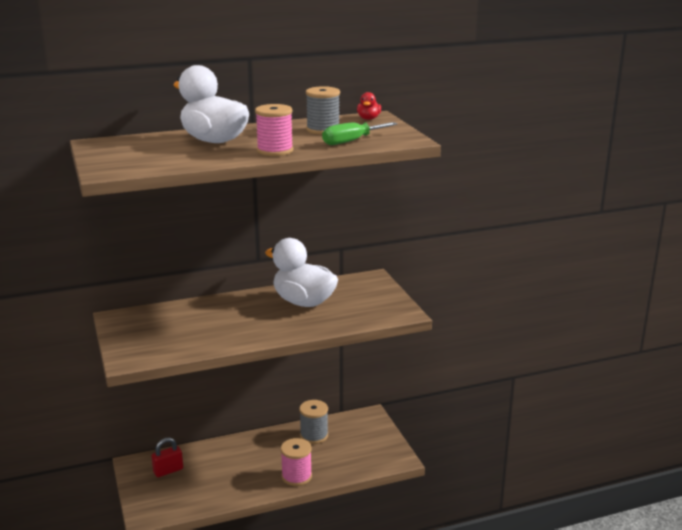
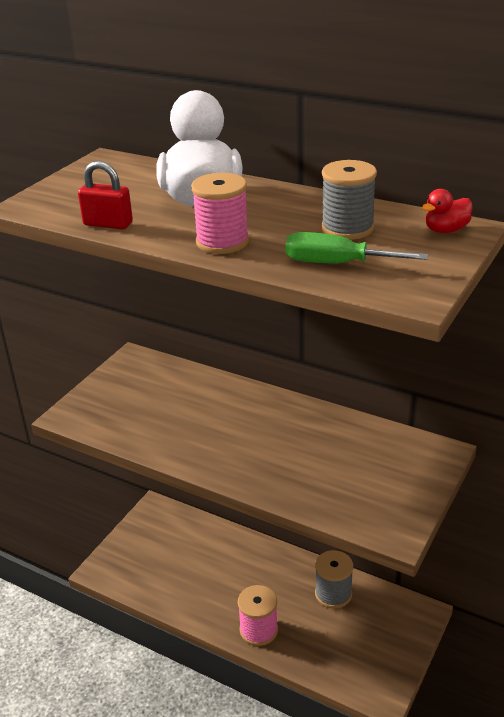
camera: 50 degrees right, 10 degrees up
(168, 471) = (169, 536): red padlock -> red padlock (108, 224)
(303, 302) = (312, 442): white duck -> none

